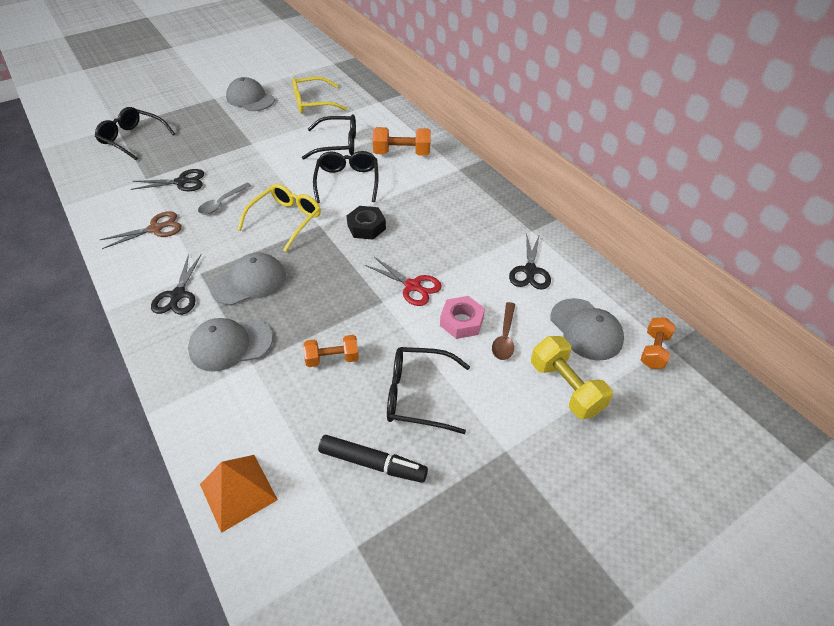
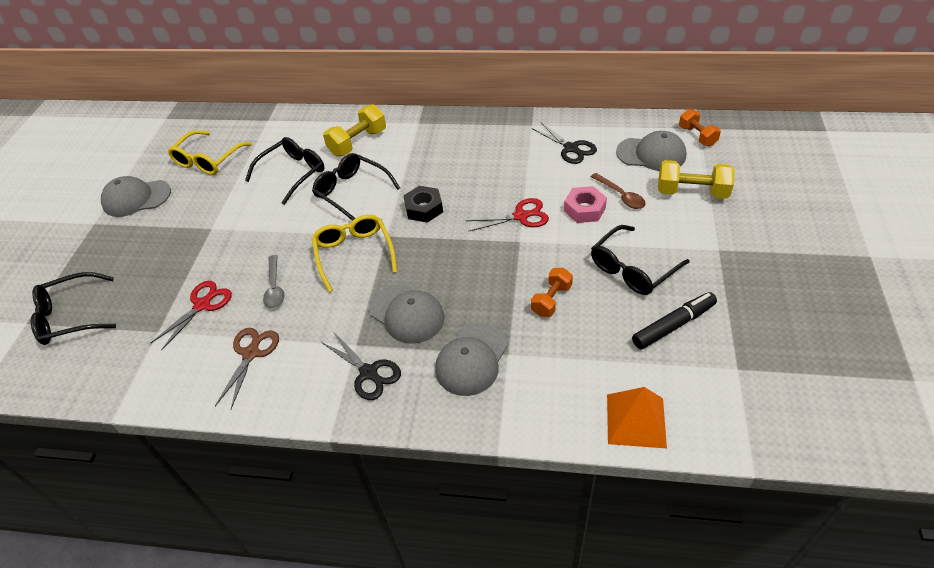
camera: 45 degrees left, 0 degrees up
(182, 182) = (202, 304): black scissors -> red scissors
(249, 282) = (407, 314): grey cap -> grey cap turned 120 degrees clockwise
(402, 153) = (358, 142): orange dumbbell -> yellow dumbbell

